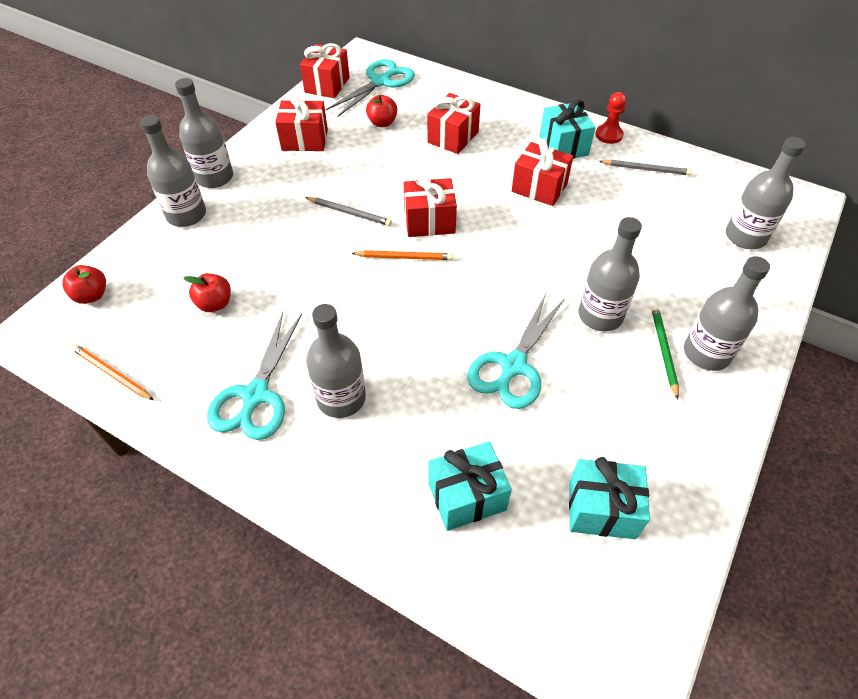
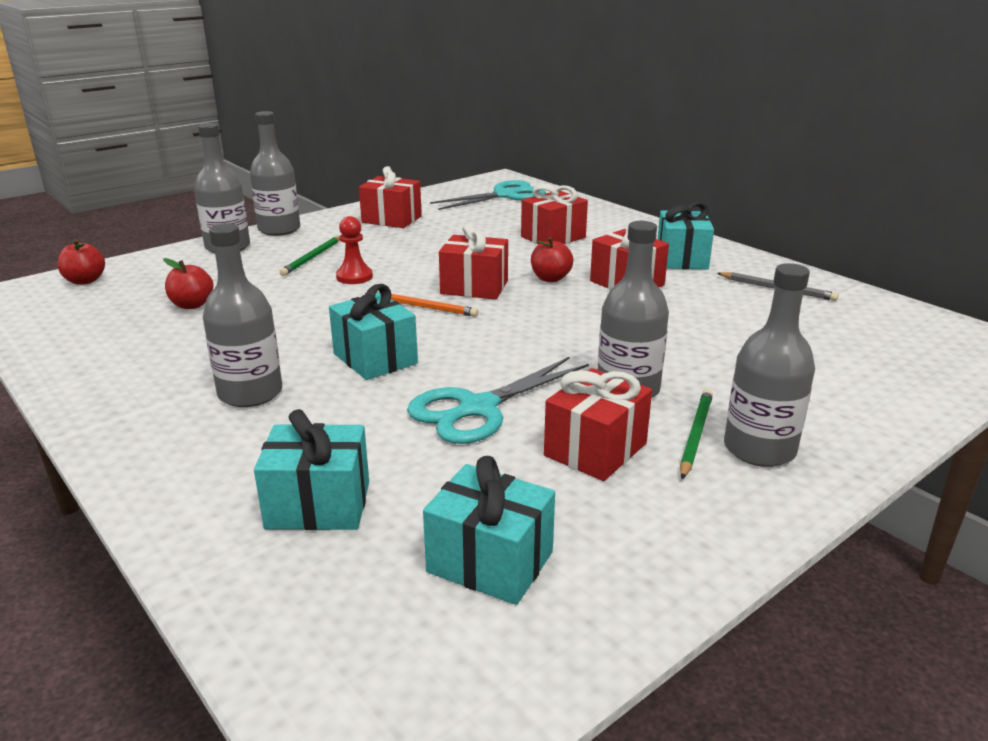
camera: 20 degrees right, 25 degrees down
(112, 374) = (43, 331): orange pencil -> none
(255, 396) = (162, 373): turquoise scissors -> none
(273, 213) = (312, 258): none -> green pencil
(327, 85) = (448, 191): red gift -> red gift (595, 449)
(349, 213) = (392, 269): grey pencil -> none
(382, 123) = (483, 219): red apple -> red apple (550, 278)
(408, 331) = (375, 358): none -> turquoise gift
(609, 135) = (746, 259): red pawn -> red pawn (354, 277)
(745, 236) = (887, 360): grey bottle -> none

